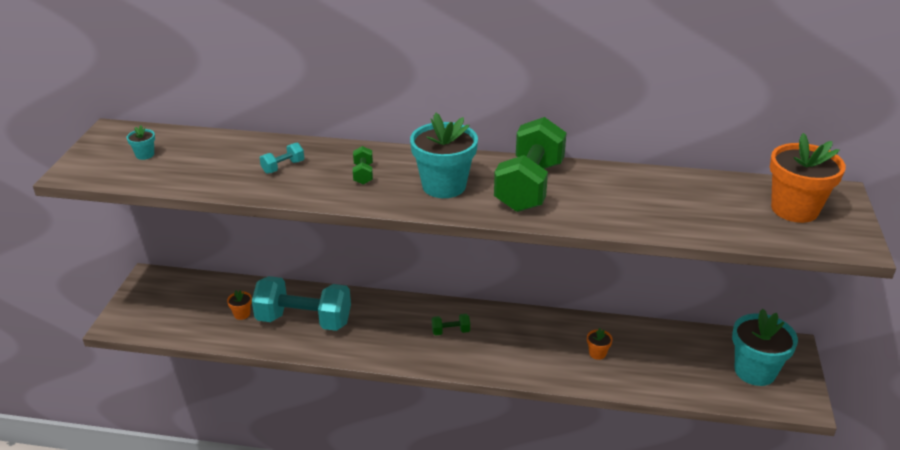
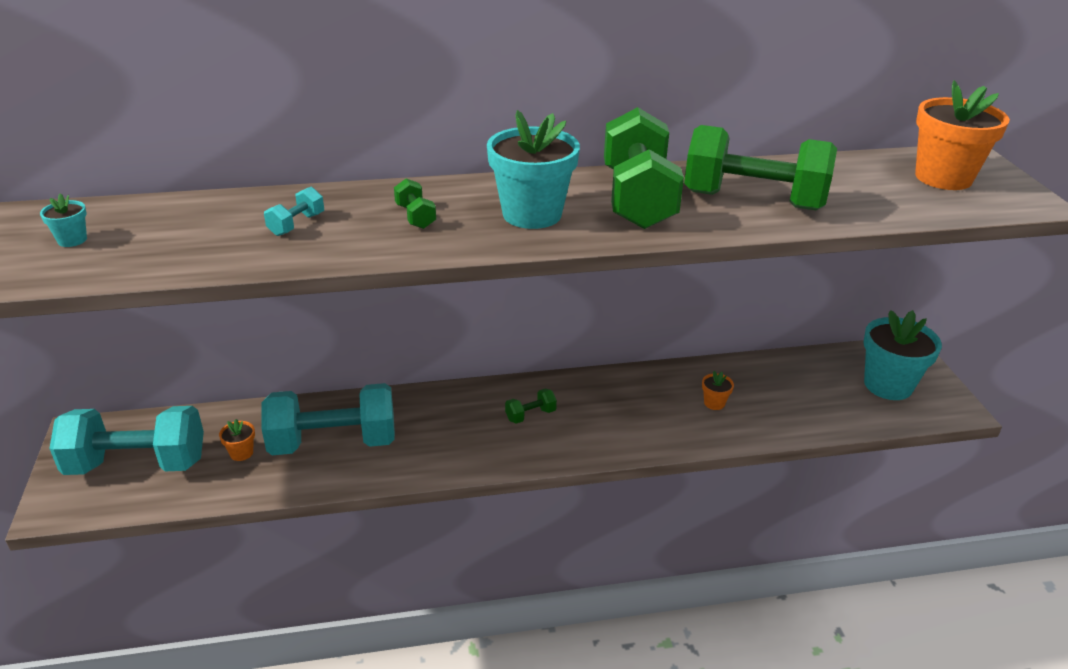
camera: 20 degrees left, 0 degrees up
(175, 307) = (137, 464): none -> turquoise dumbbell
(617, 203) = (753, 200): none -> green dumbbell

